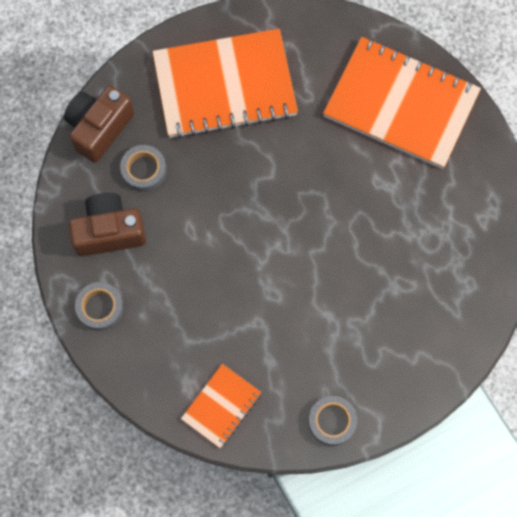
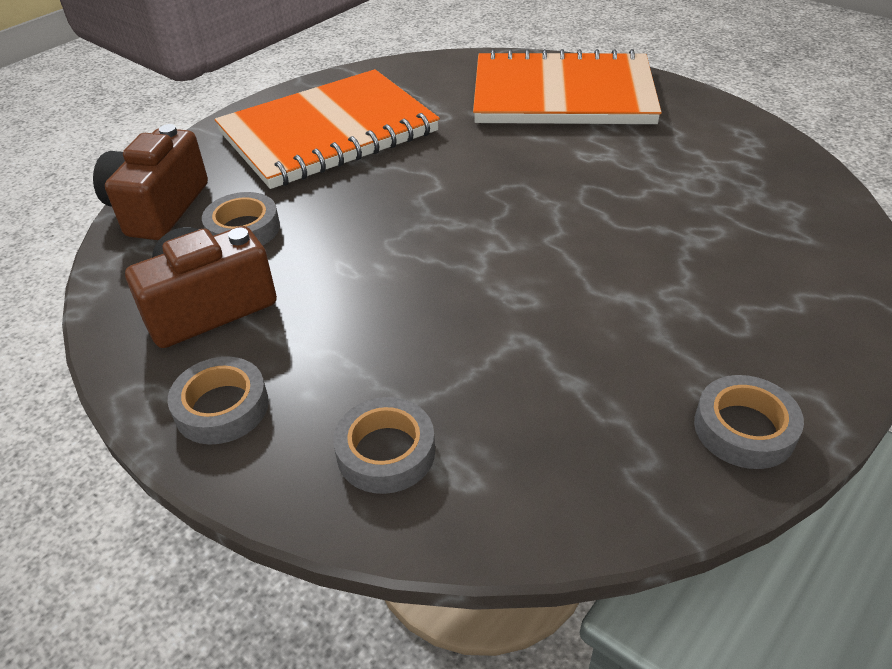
camera: 20 degrees left, 30 degrees down
(166, 366) = (386, 452): none -> grey tape
(221, 406) = (527, 478): orange notebook -> none

